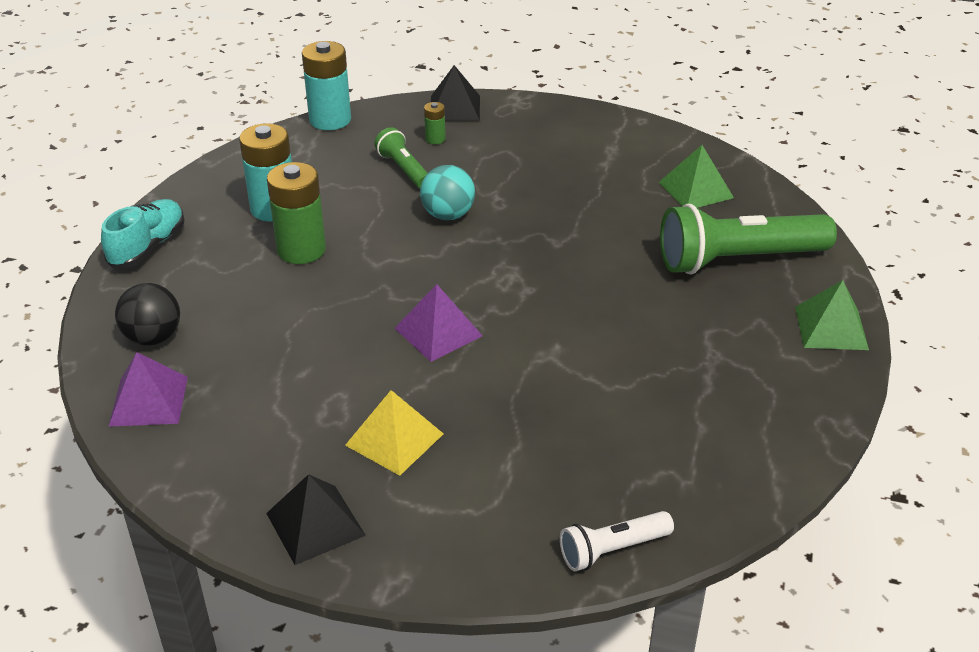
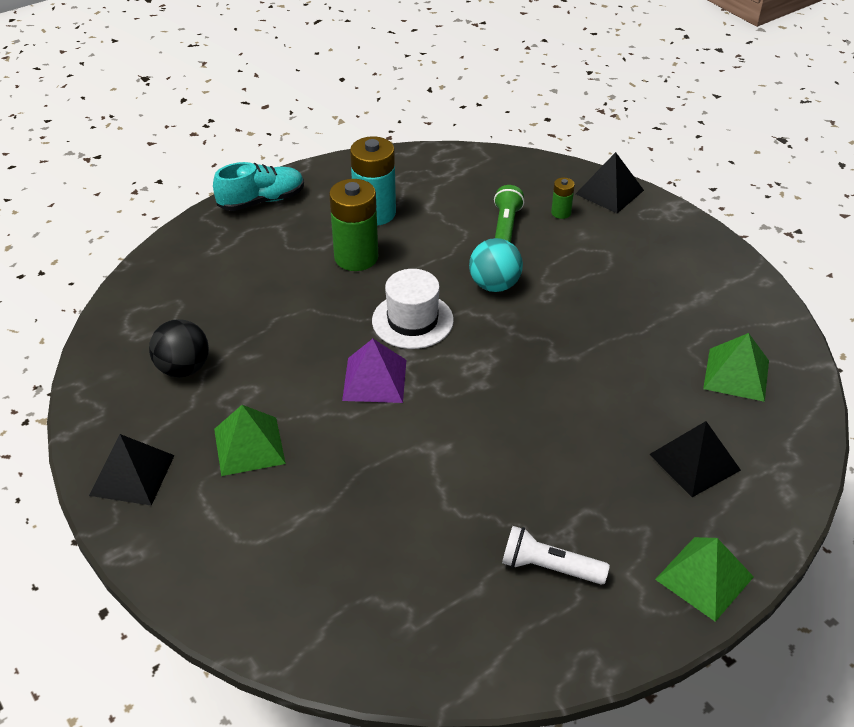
camera: 40 degrees right, 5 degrees up
(149, 401) = (139, 318): purple pyramid -> none
(153, 337) = (191, 273): black ball -> black ball (183, 368)
(330, 120) = (498, 157): turquoise battery -> none
(394, 439) = (249, 446): yellow pyramid -> green pyramid
(413, 273) = (412, 320): none -> white hat
(612, 550) = (291, 638): white flashlight -> white flashlight (549, 567)
(738, 260) = (694, 462): green flashlight -> black pyramid

